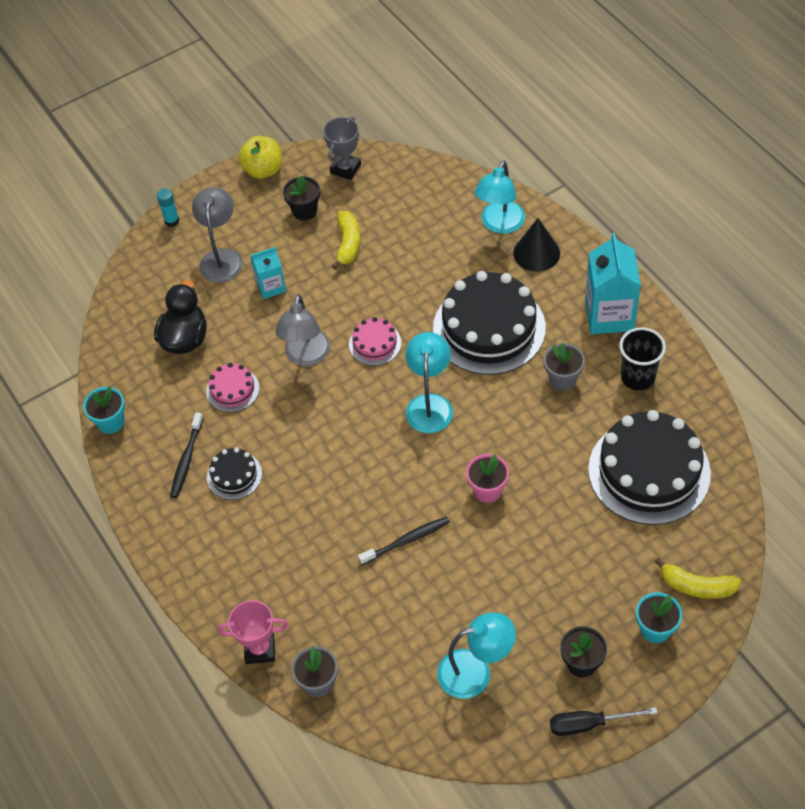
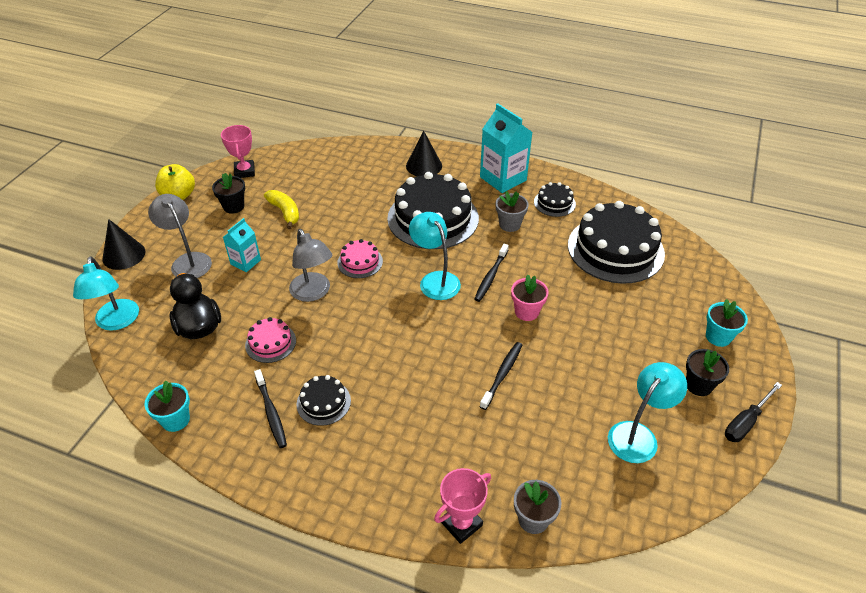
camera: 40 degrees left, 10 degrees down
(172, 221) = (124, 255): turquoise glue stick -> black cone
(345, 168) = (244, 171): grey trophy -> pink trophy
(487, 431) = (491, 276): none -> black toothbrush
(499, 224) = (384, 161): turquoise lamp -> turquoise lamp (117, 322)
(637, 377) = (554, 203): black cup -> black cake
(696, 586) = (713, 298): yellow banana -> none

